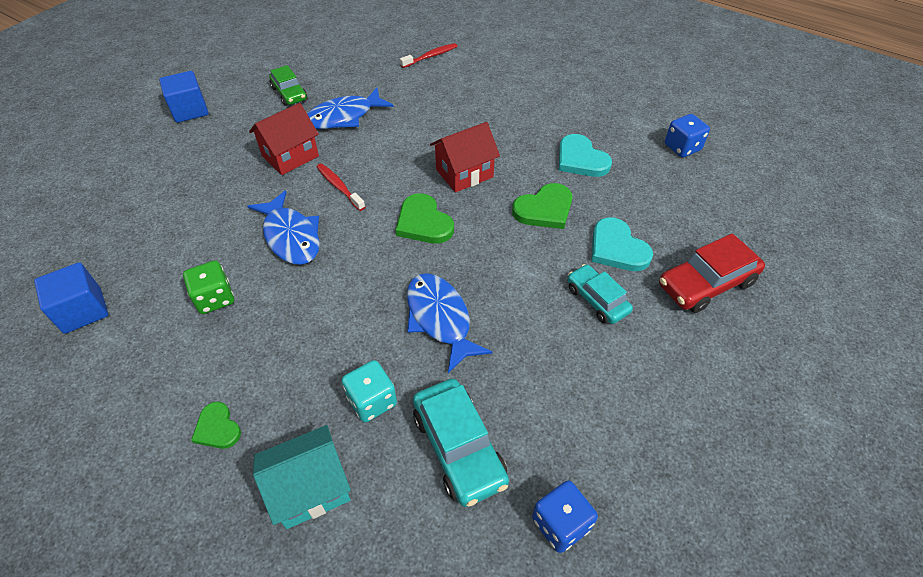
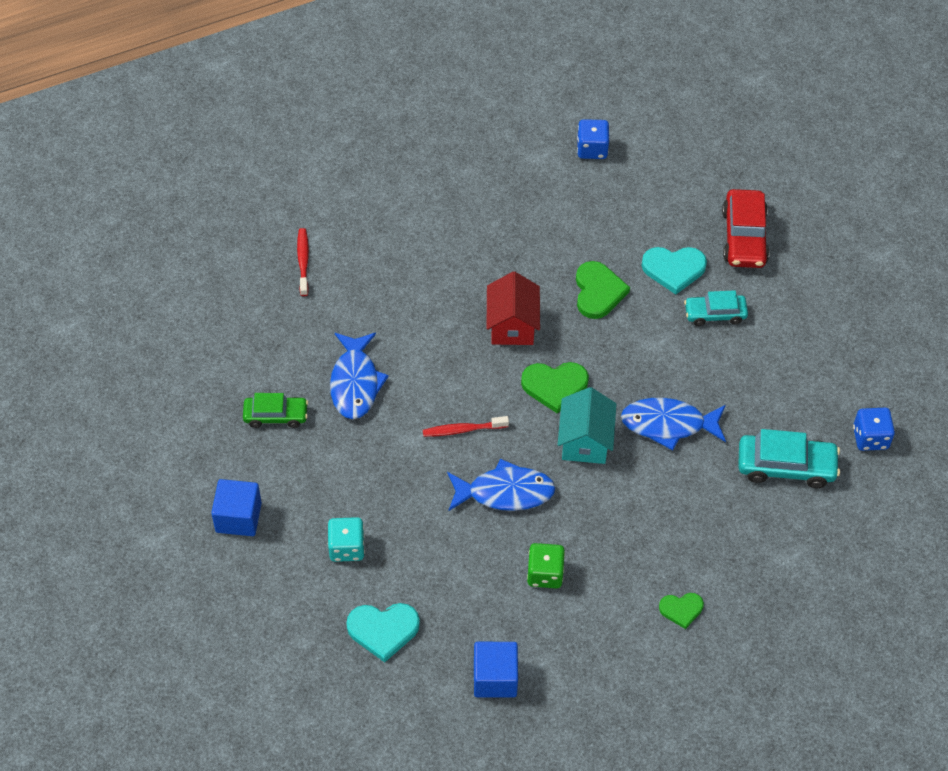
camera: 60 degrees left, 5 degrees up
(290, 156) = (387, 452): red house -> none
(310, 488) = (765, 567): turquoise house -> turquoise house (585, 441)
(372, 401) = (717, 502): turquoise dice -> turquoise dice (346, 548)
(581, 159) = (555, 230): turquoise heart -> turquoise heart (383, 630)

